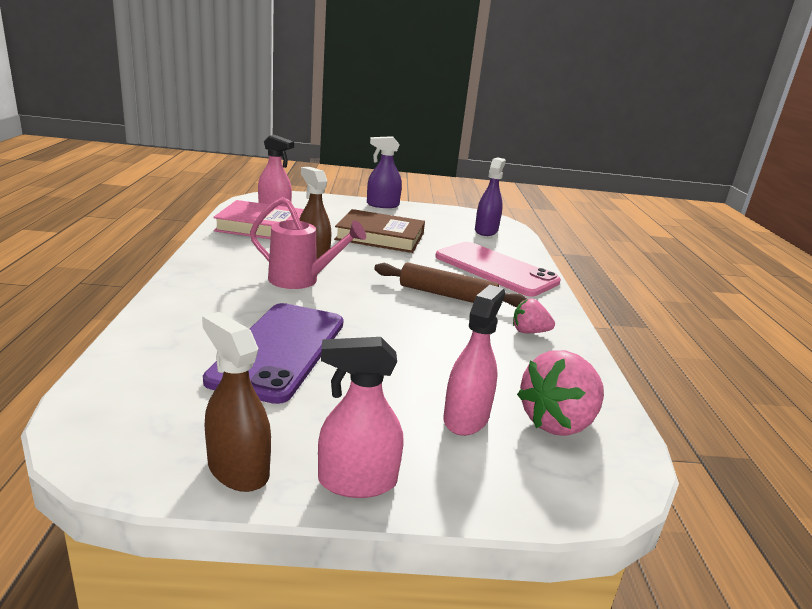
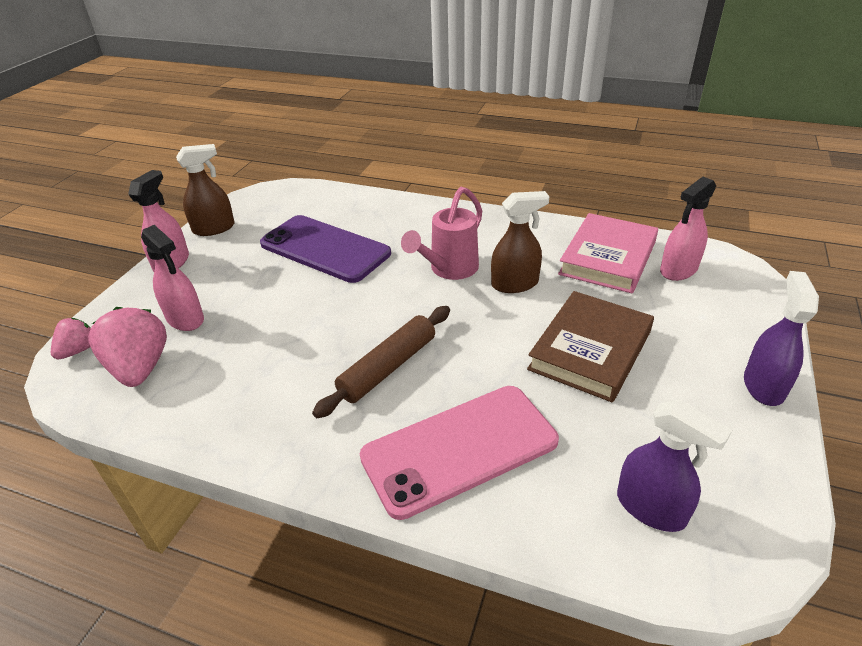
camera: 115 degrees right, 15 degrees up
(529, 332) = (276, 411): pink strawberry -> pink strawberry (78, 350)

